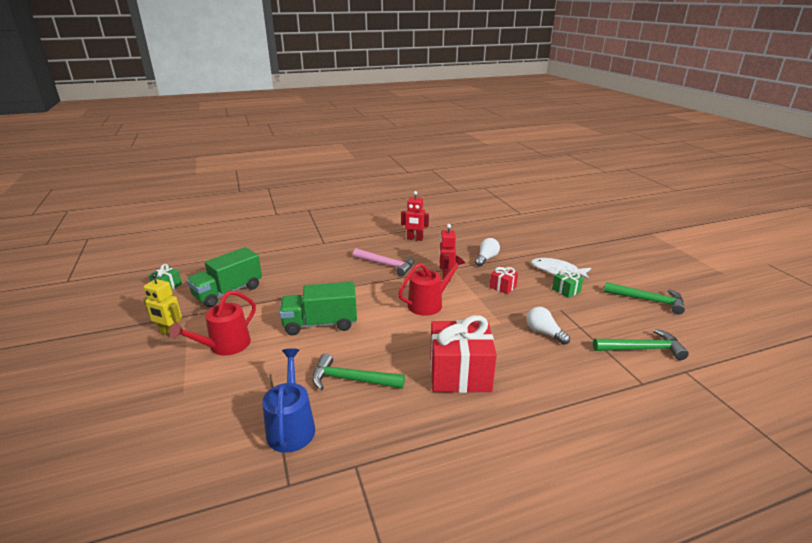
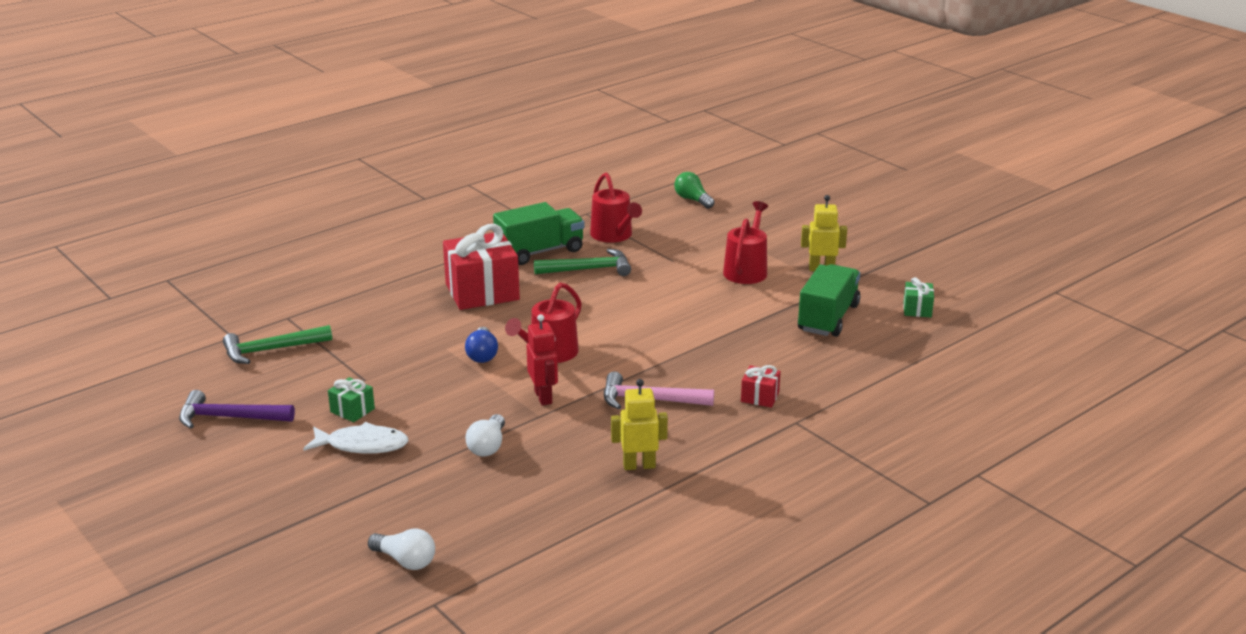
camera: 160 degrees right, 0 degrees up
(144, 476) = (692, 200): none -> green light bulb
(291, 427) = (613, 235): blue watering can -> red watering can
(320, 324) = (668, 306): green truck -> green truck (539, 252)
(414, 239) = (639, 465): red robot -> yellow robot
(475, 312) = (482, 355): none -> blue light bulb
(502, 287) = (451, 397): red gift -> red gift (760, 397)
(544, 333) = (390, 346): white light bulb -> white light bulb (405, 561)
(648, 300) = (229, 417): green hammer -> purple hammer

